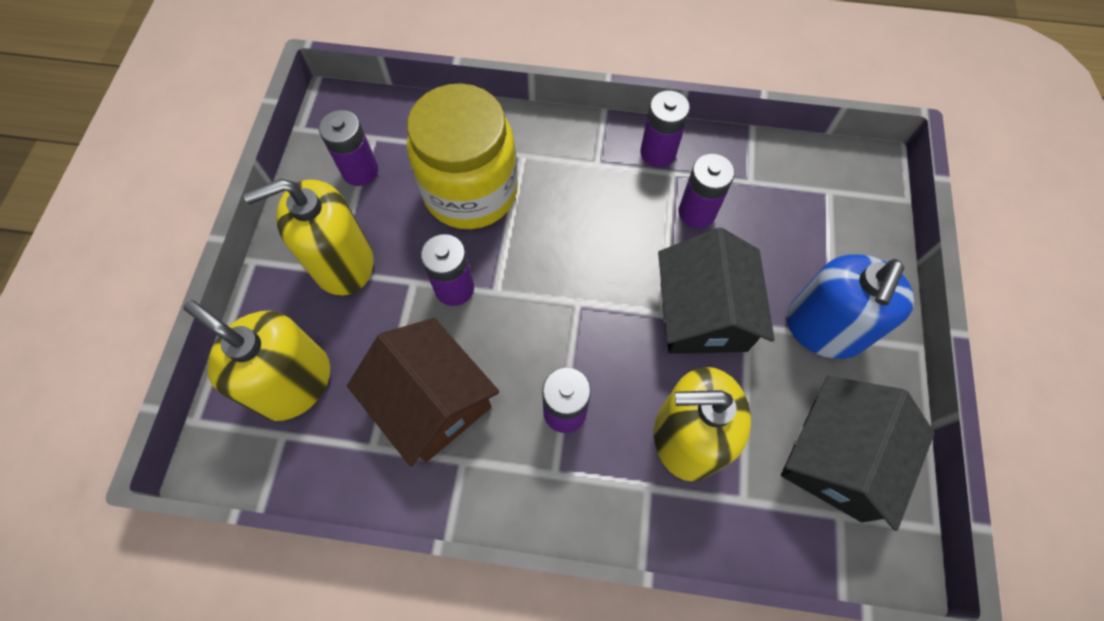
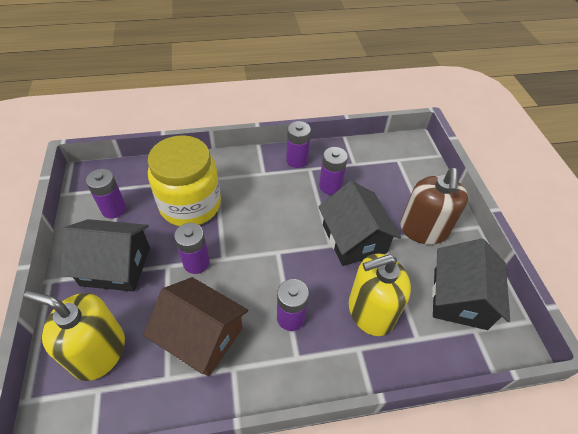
camera: 20 degrees left, 15 degrees down
(343, 263) = (115, 266): yellow soap dispenser -> black house
(824, 328) = (423, 230): blue soap dispenser -> brown soap dispenser

